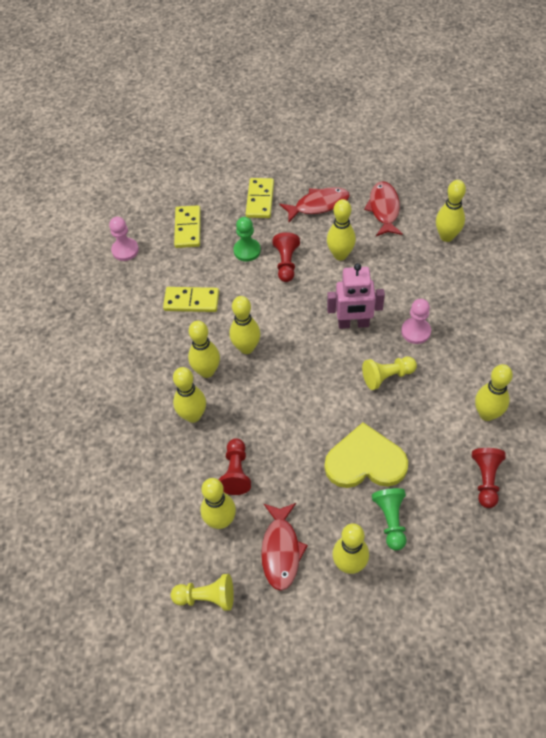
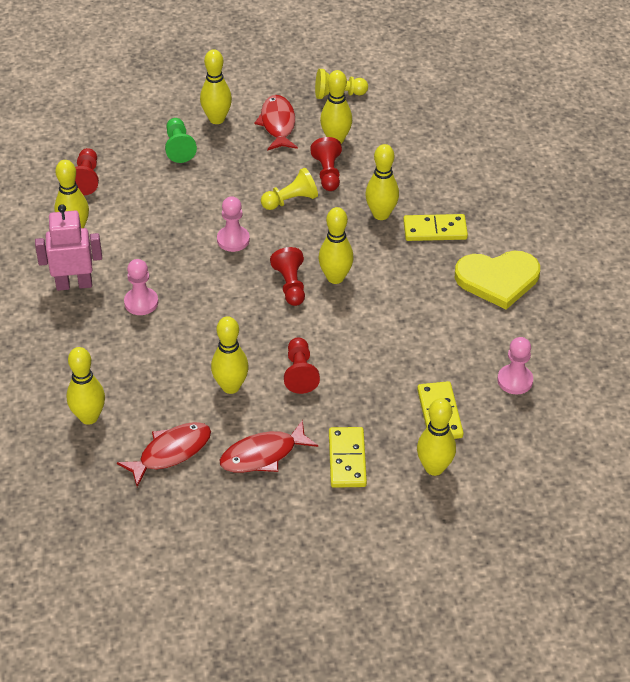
camera: 170 degrees right, 10 degrees down
(191, 301) = (411, 323): yellow domino -> yellow domino (435, 230)
(207, 371) = (375, 253): yellow bowling pin -> yellow bowling pin (434, 468)
(247, 251) = (353, 387): green pawn -> none
(286, 342) = (290, 285): none -> red pawn
(335, 393) = (233, 240): none -> pink pawn
(353, 324) = (213, 307): pink robot -> pink robot (74, 284)
(365, 461) = (201, 187): yellow heart -> yellow heart (498, 279)
(384, 209) = (171, 452): red fish -> red fish turned 120 degrees counterclockwise
(387, 376) = (176, 258): yellow pawn -> yellow pawn (290, 200)

